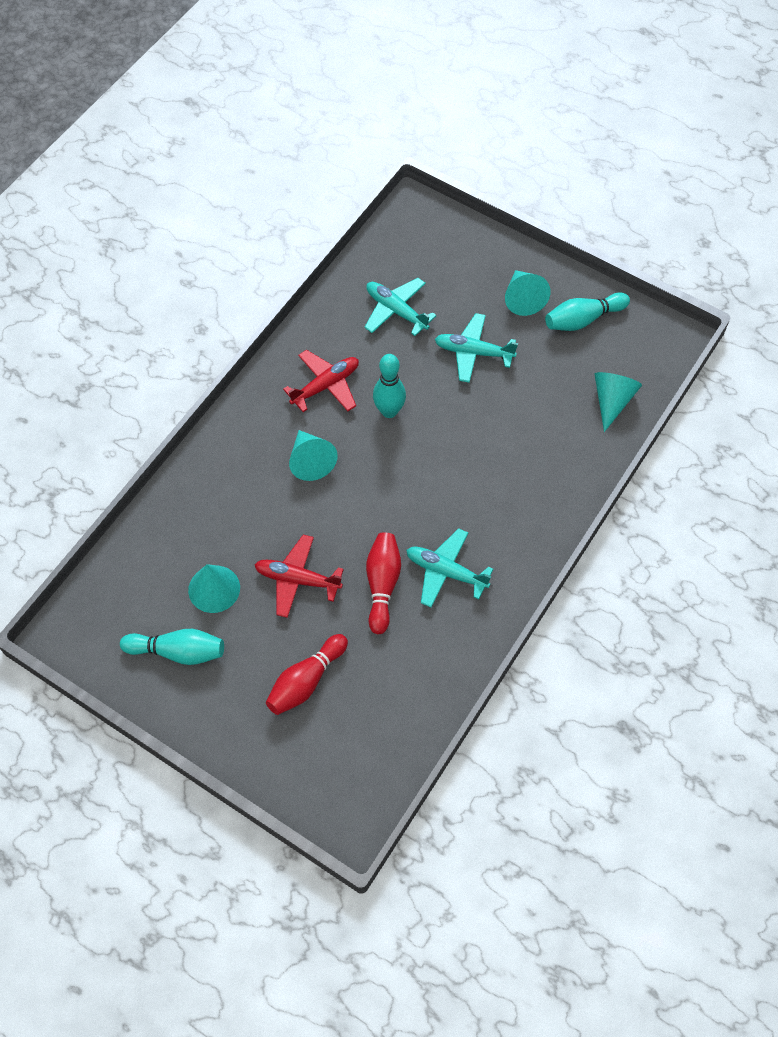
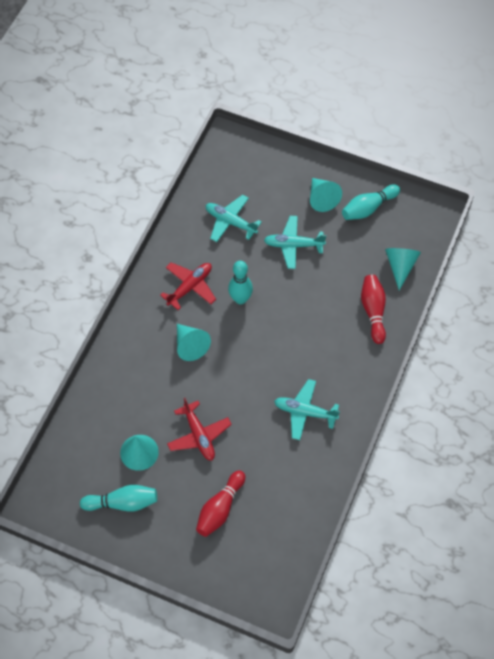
camera: 10 degrees left, 0 degrees up
(297, 579) = (199, 435): red plane -> red plane turned 120 degrees counterclockwise
(382, 585) = (261, 429): red bowling pin -> red bowling pin (373, 311)

